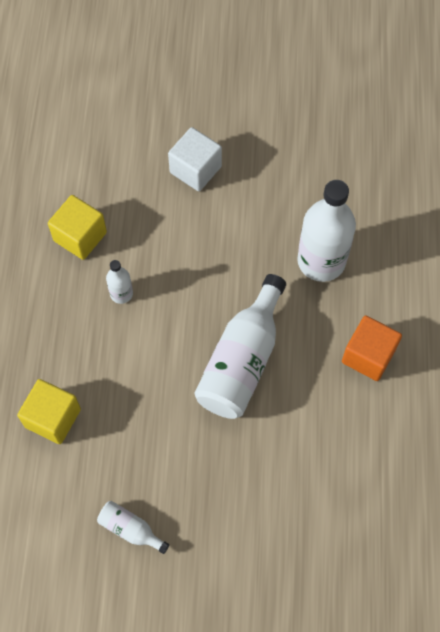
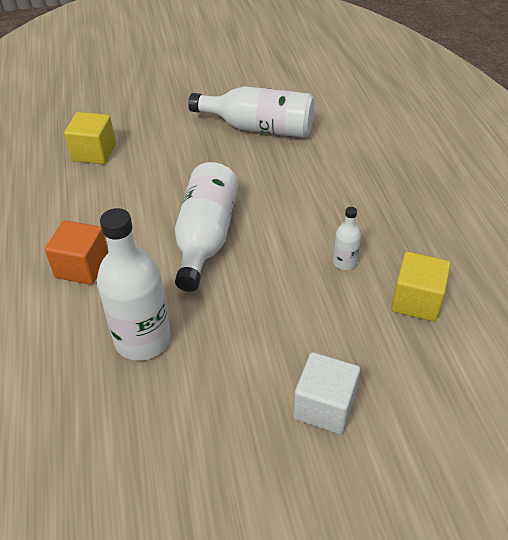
camera: 165 degrees right, 20 degrees down
(53, 418) = (353, 169): yellow cube -> yellow cube (94, 152)
(130, 529) = (259, 128): white bottle -> white bottle, size x2.14

